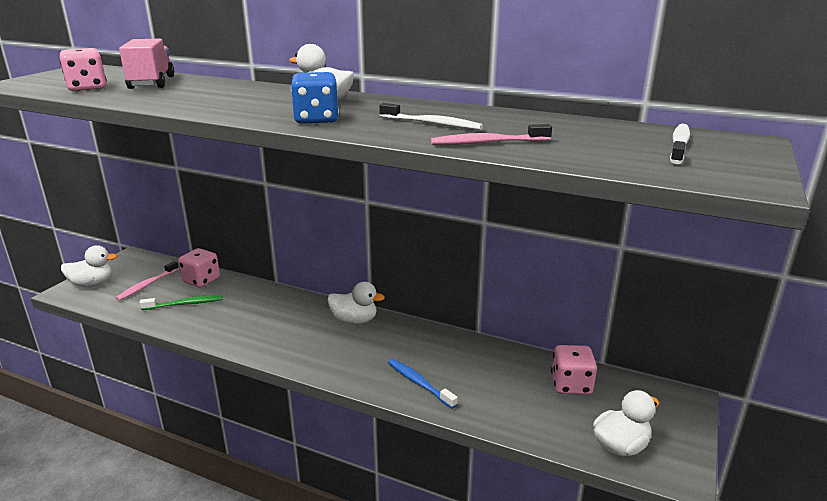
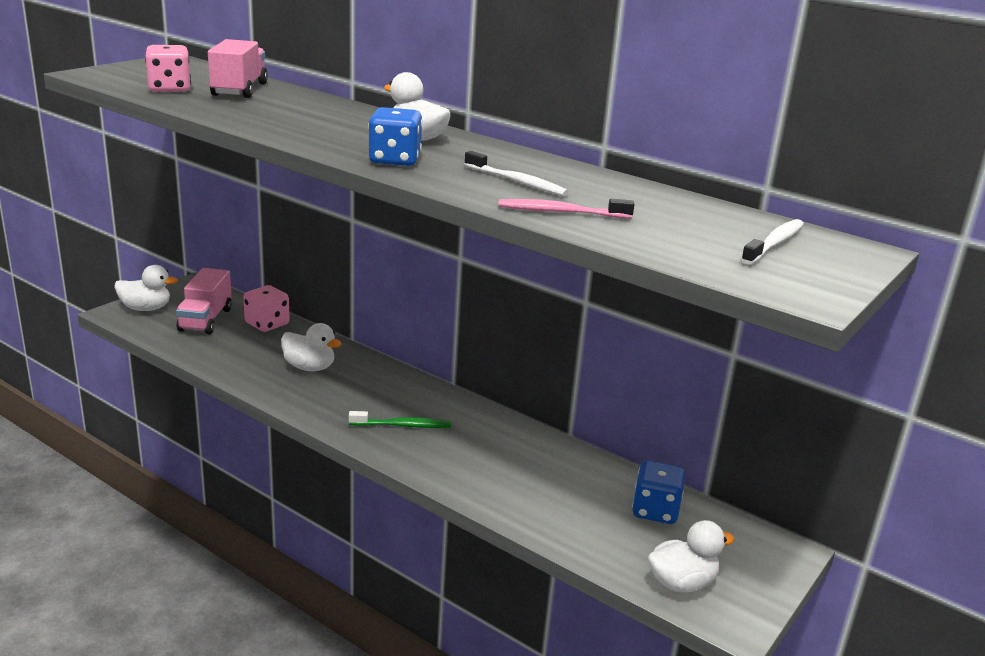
camera: 10 degrees right, 0 degrees up
(147, 285) = (205, 320): pink toothbrush -> pink truck
(184, 304) = (241, 347): green toothbrush -> green toothbrush (403, 425)
(354, 320) = (428, 397): white duck -> white duck (309, 367)
(419, 383) = (477, 477): blue toothbrush -> none
(571, 385) = (655, 511): pink dice -> blue dice

